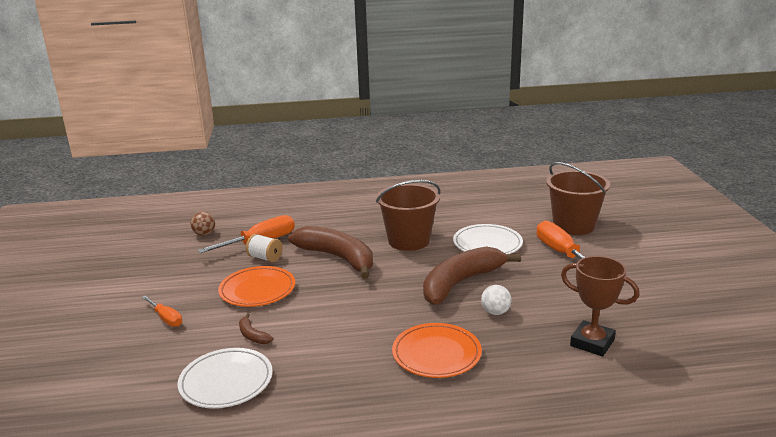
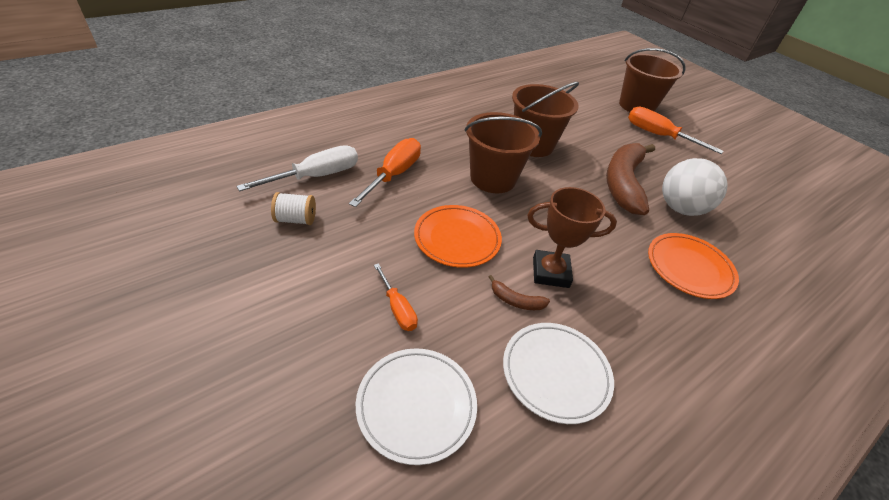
camera: 35 degrees left, 20 degrees up
(166, 319) = (398, 309): orange screwdriver -> orange screwdriver turned 45 degrees clockwise
(204, 234) = (317, 176): brown ball -> white screwdriver
(265, 258) = (420, 194): white spool -> white spool (296, 219)
(338, 258) = (493, 178): brown banana -> brown bucket
(487, 244) = (597, 136): white plate -> white plate (416, 405)
(495, 312) = (680, 208): white ball -> white ball, size x1.97
(592, 342) = (770, 220): brown trophy -> brown trophy (550, 272)

